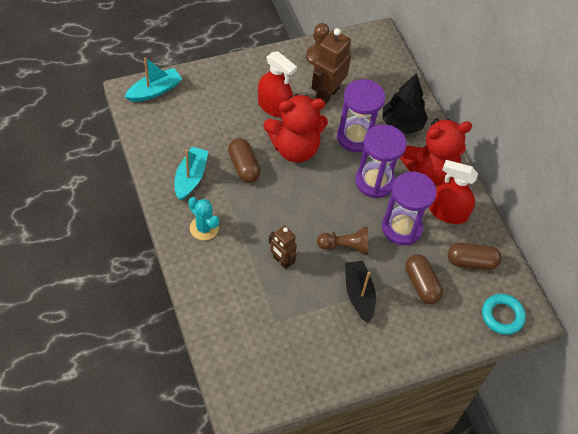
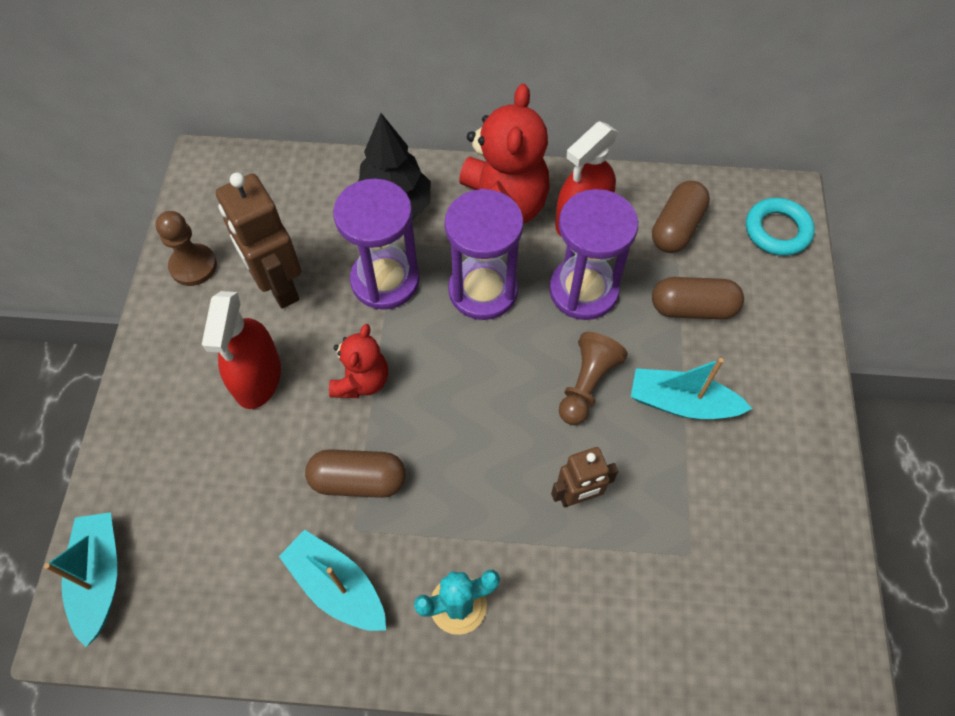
camera: 60 degrees left, 5 degrees up
(274, 106) = (257, 377): red spray bottle -> red spray bottle turned 120 degrees clockwise
(294, 148) = (361, 381): red teddy bear -> red teddy bear, size x0.55
(359, 294) = (681, 403): black boat -> turquoise boat

